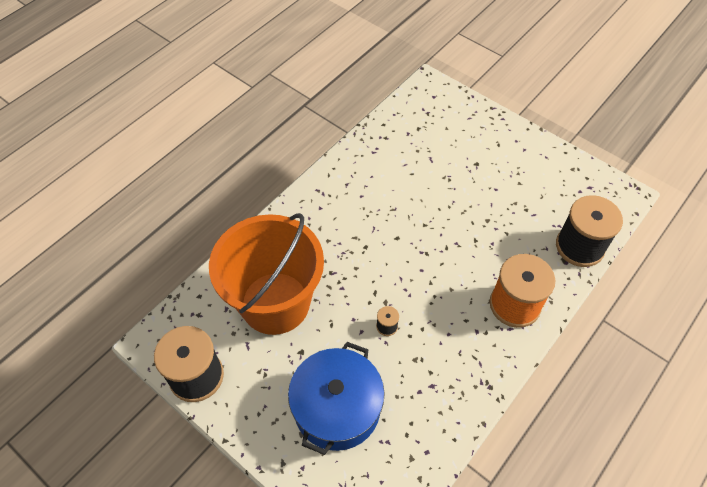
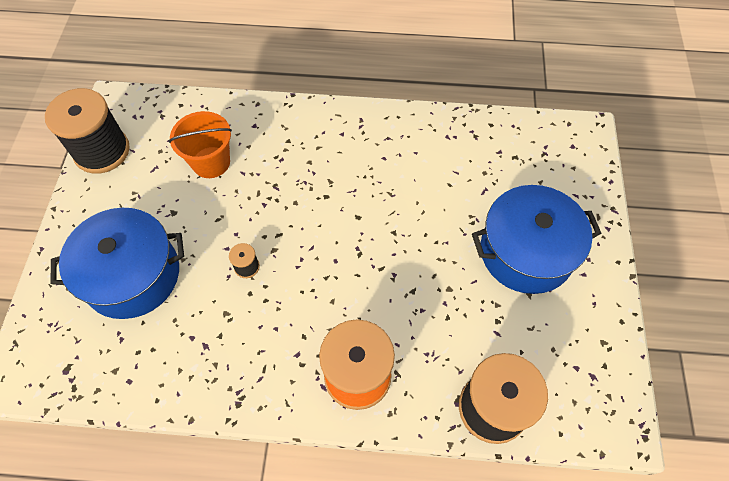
camera: 55 degrees right, 5 degrees up
(275, 303) = (211, 162): orange bucket -> orange bucket, size x0.50
(490, 166) = (526, 252): none -> blue pot

